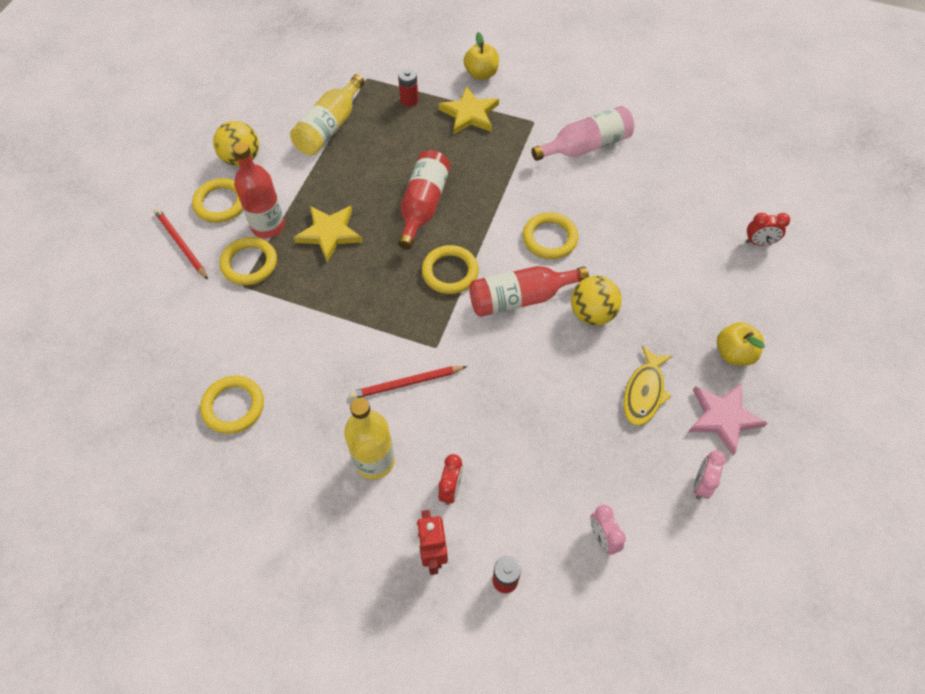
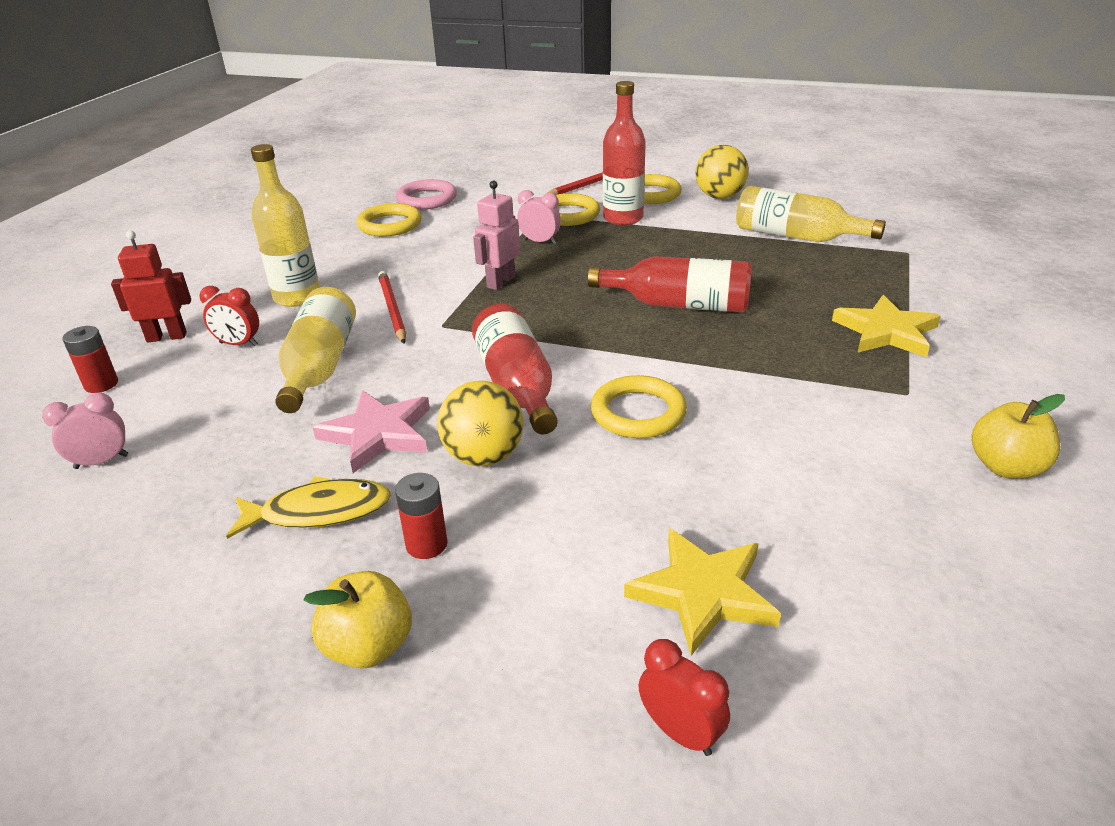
camera: 90 degrees right, 25 degrees down
(176, 380) = (427, 199): none -> pink ring
(329, 233) = (618, 250): yellow star -> yellow star (703, 593)
(371, 311) = (500, 282): none -> pink robot
(409, 100) = (883, 283): red battery -> red battery (426, 544)
(450, 272) = (563, 329): yellow ring -> none
(481, 74) = (991, 338): yellow apple -> yellow apple (1006, 467)
(489, 421) = (320, 367): none -> yellow bottle
(586, 146) = (876, 453): pink bottle -> none
(644, 392) = (318, 512): yellow fish -> yellow fish turned 150 degrees clockwise
(701, 484) = (121, 574): pink clock -> pink clock (540, 242)
(723, 418) = (232, 615): pink star -> pink star (378, 434)
(759, 242) = (680, 733): red clock -> red clock turned 135 degrees clockwise

